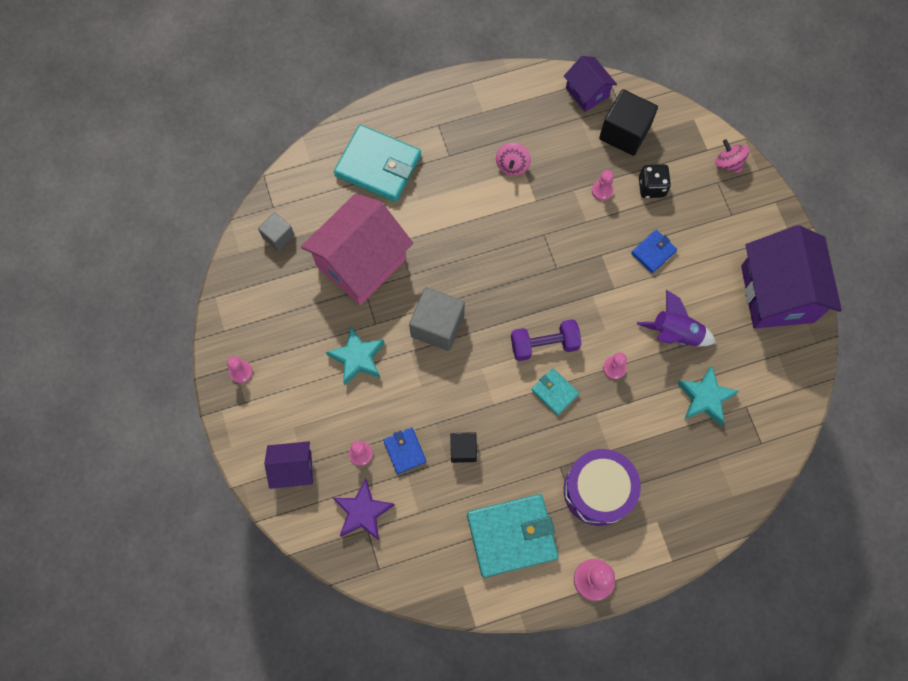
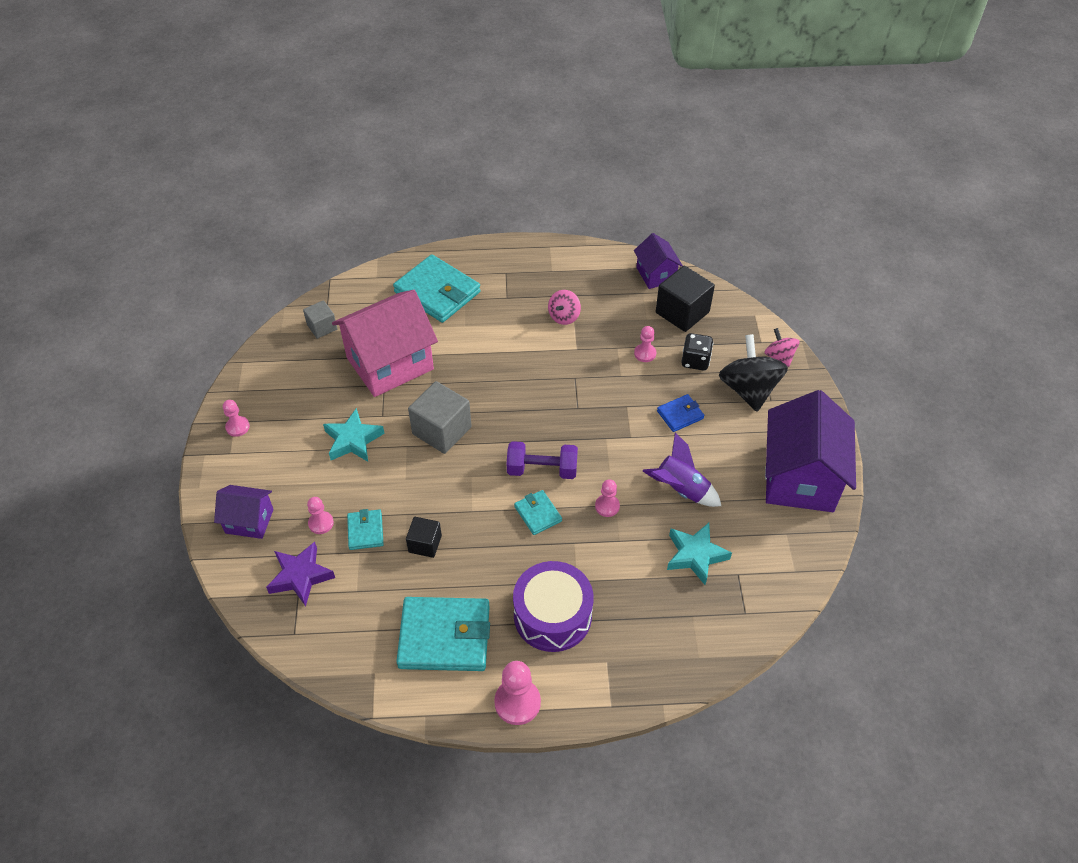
camera: 15 degrees right, 20 degrees down
(404, 451) = (365, 531): blue wallet -> turquoise wallet
(709, 208) = (748, 390): none -> black spinning top

